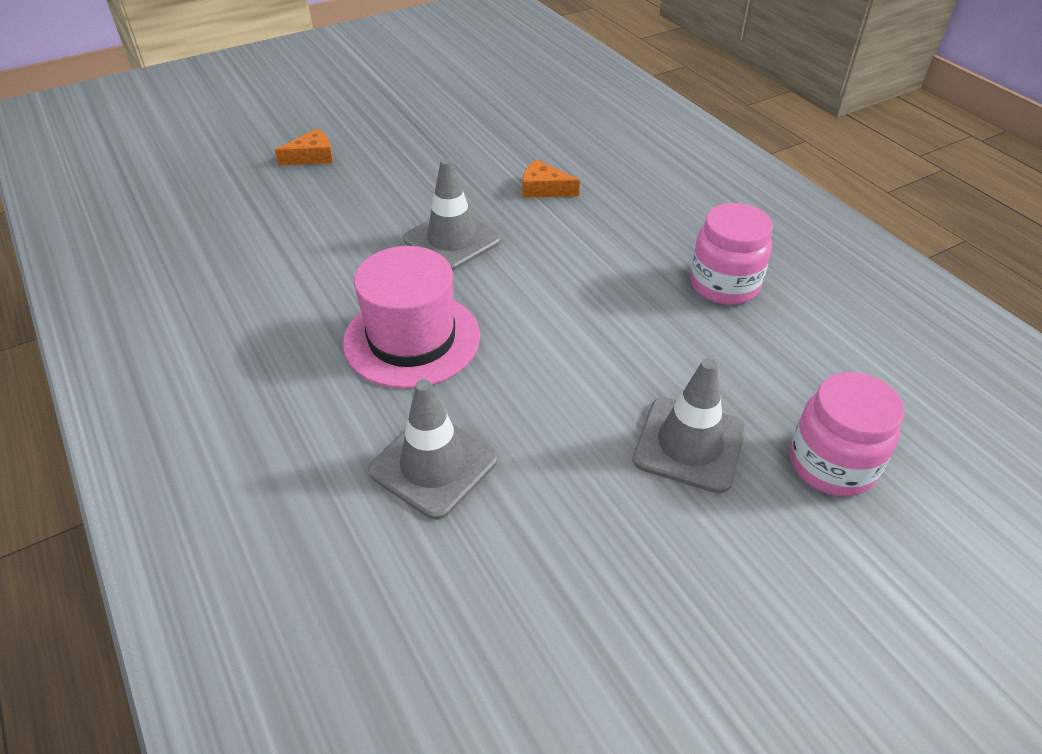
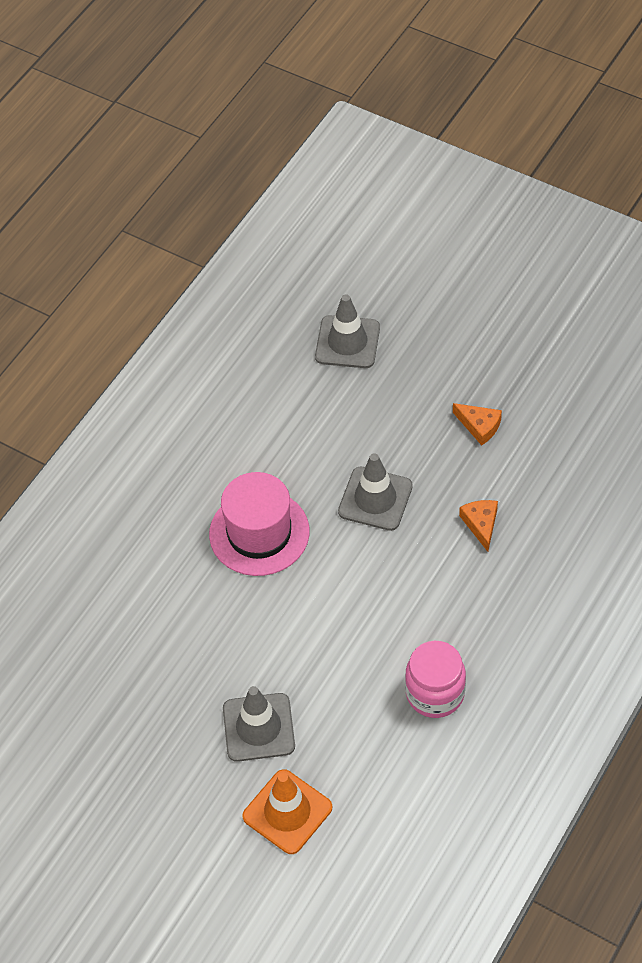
camera: 65 degrees right, 10 degrees up
(312, 157) = (417, 350): orange cheese -> orange cheese (479, 426)
(433, 465) = (165, 602): grey traffic cone -> grey traffic cone (347, 342)
(831, 464) = (287, 812): pink jar -> orange traffic cone

